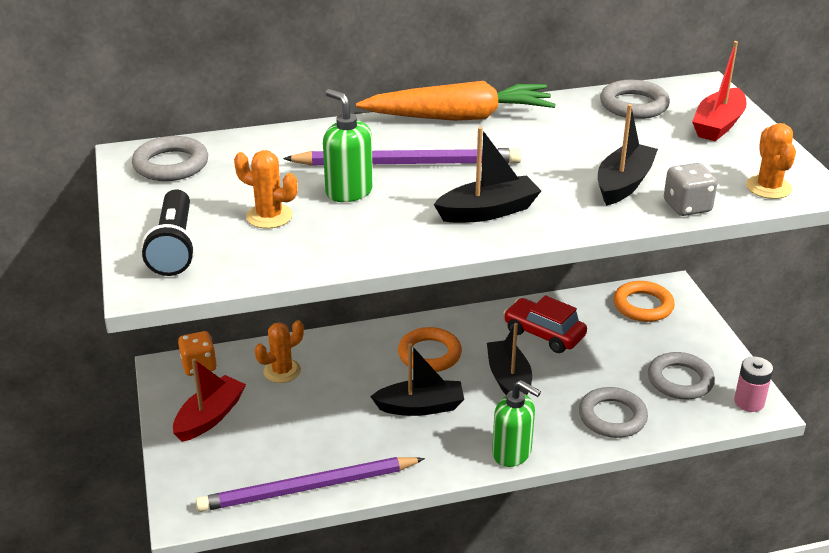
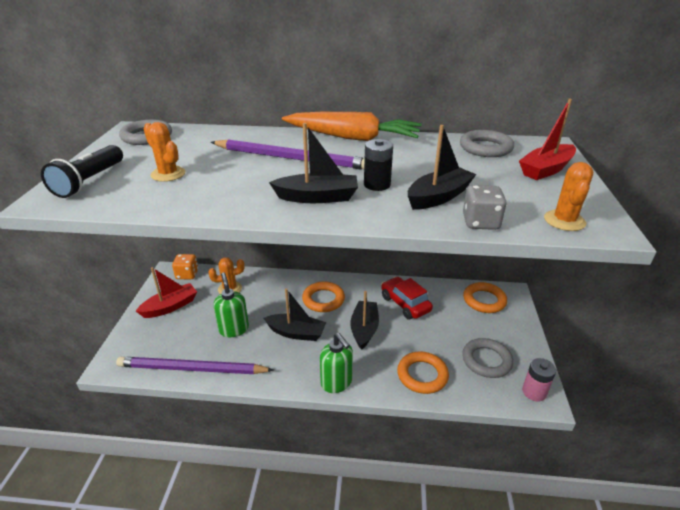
camera: 20 degrees right, 0 degrees up
(349, 192) = (234, 168): green soap dispenser -> green soap dispenser (234, 329)
(543, 181) = (377, 184): none -> black battery
(612, 417) = (422, 375): grey ring -> orange ring

